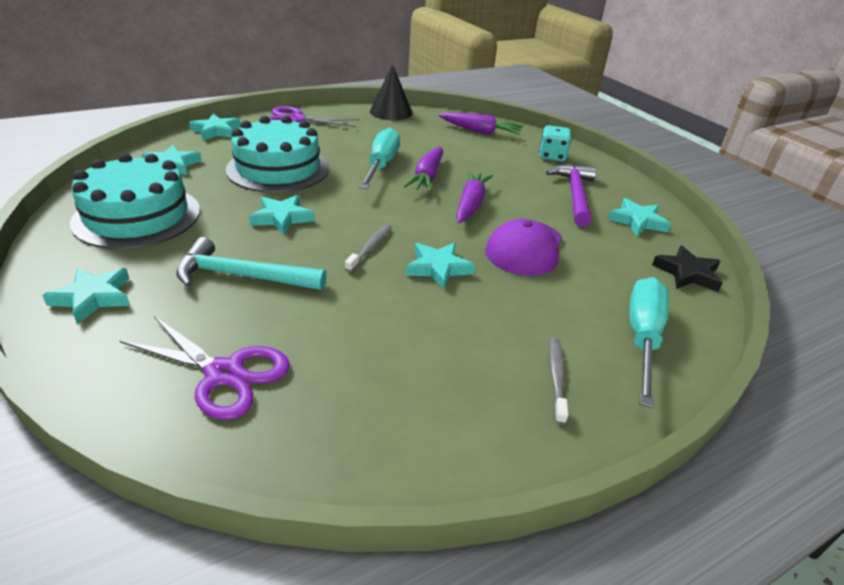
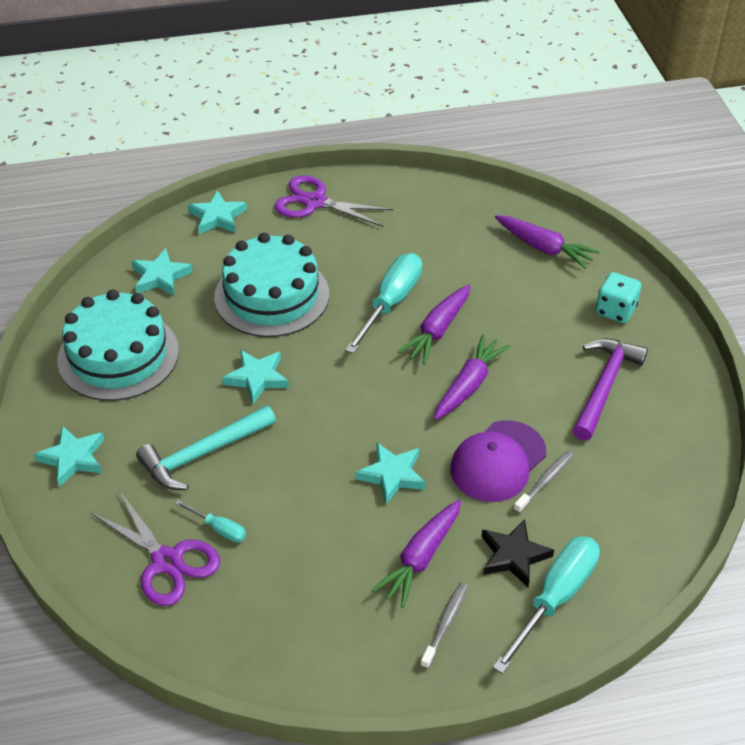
camera: 20 degrees right, 10 degrees up
(243, 276) = (202, 454): turquoise hammer -> turquoise hammer turned 60 degrees counterclockwise
(278, 334) = (219, 529): none -> turquoise screwdriver
(370, 248) = (333, 436): grey toothbrush -> grey toothbrush (545, 481)
(391, 112) = (441, 195): black cone -> none
(499, 326) = (420, 558): none -> purple carrot
(637, 221) = (656, 441): turquoise star -> none
(687, 273) = (662, 528): black star -> black star (513, 556)

